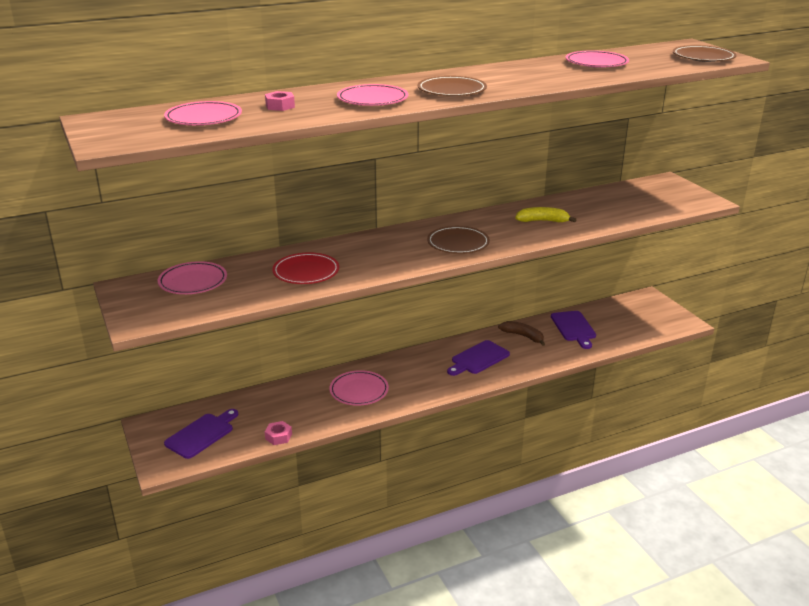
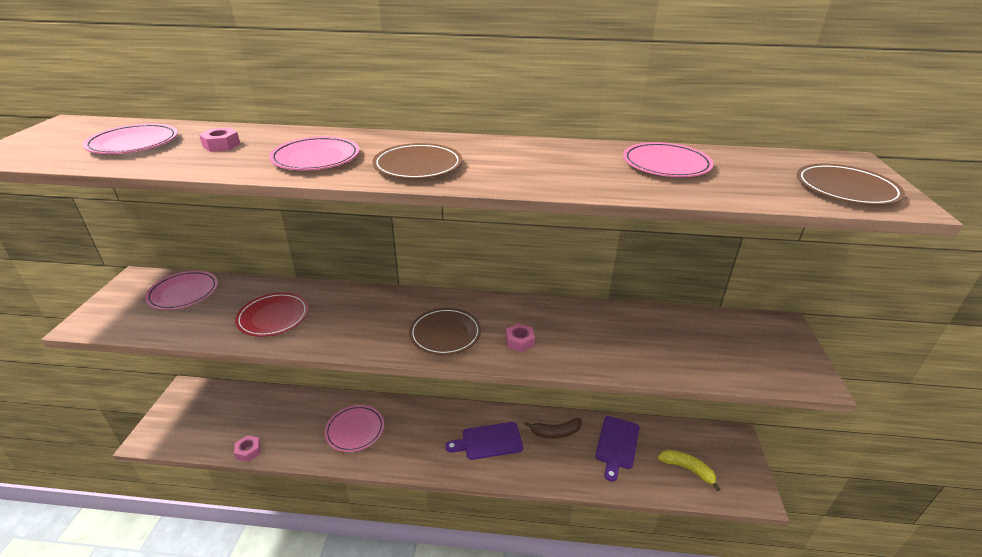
camera: 30 degrees right, 5 degrees up
(202, 434) = (204, 419): purple cutting board -> none
(515, 232) = (519, 341): none -> pink nut
(523, 336) = (555, 432): brown banana -> brown banana turned 105 degrees clockwise
(543, 221) = (567, 335): yellow banana -> yellow banana (687, 469)

